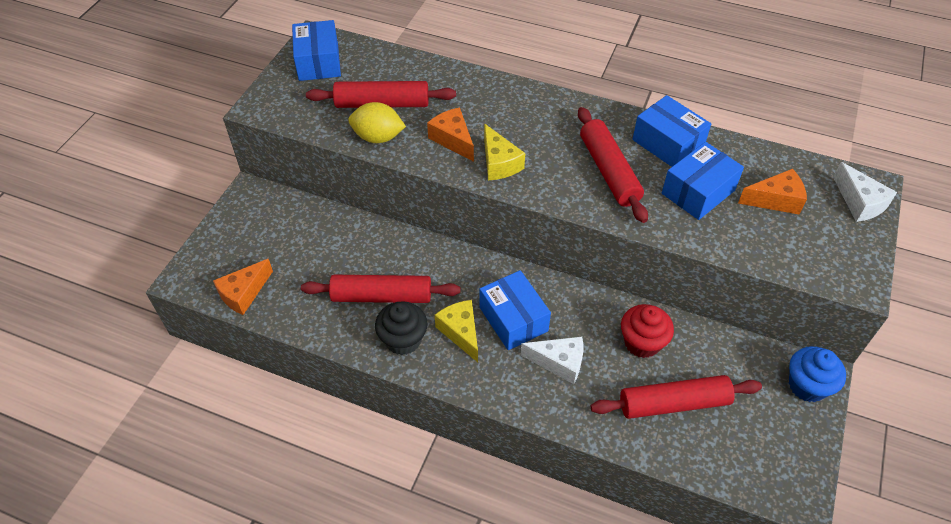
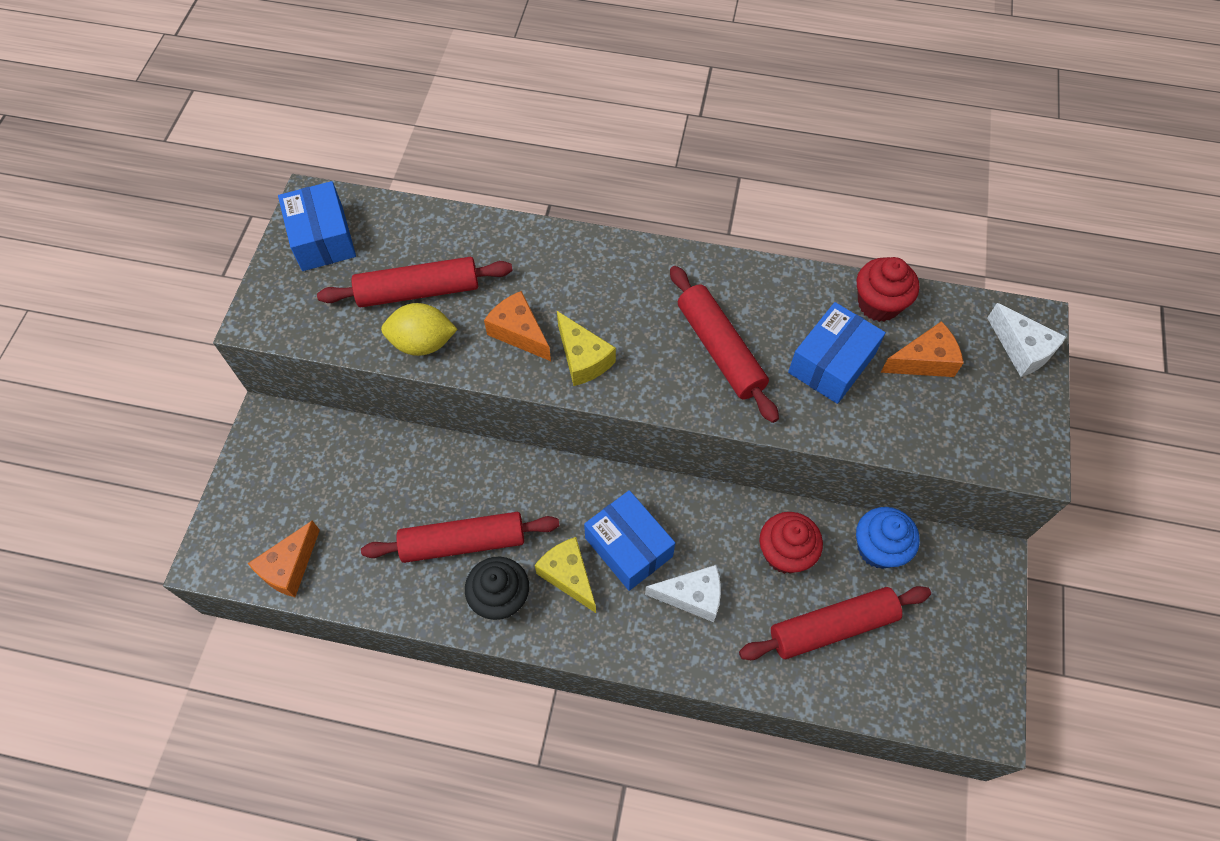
camera: 10 degrees left, 10 degrees up
(667, 143) = (785, 298): blue box -> none
(743, 156) = (878, 304): none -> red cupcake
(807, 385) = (979, 577): blue cupcake -> blue cupcake (878, 548)

